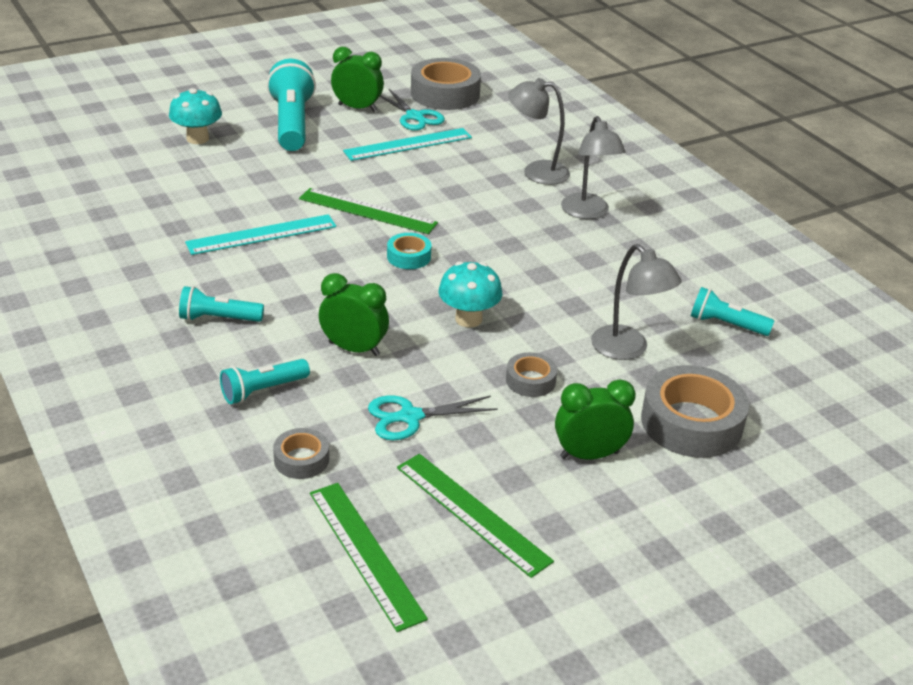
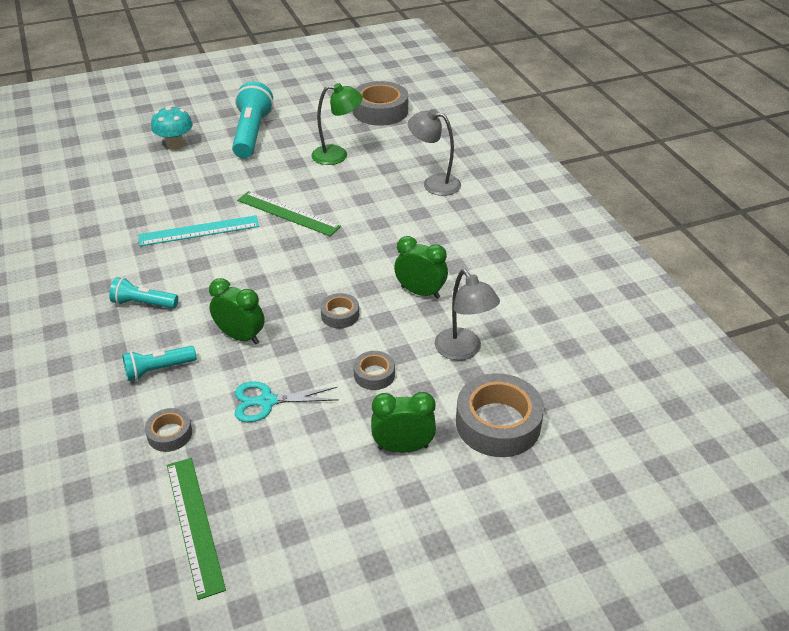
camera: 10 degrees right, 5 degrees up
(357, 108) = (307, 122): green clock -> green clock (420, 292)
(408, 144) = (337, 155): turquoise ruler -> green lamp
(409, 256) = (308, 256): turquoise tape -> none
(414, 116) = (350, 130): turquoise scissors -> none
(468, 319) = (340, 315): turquoise mushroom -> grey tape
(472, 513) = (291, 494): green ruler -> none
(588, 213) = (466, 222): grey lamp -> none
(726, 324) = (553, 332): turquoise flashlight -> none

